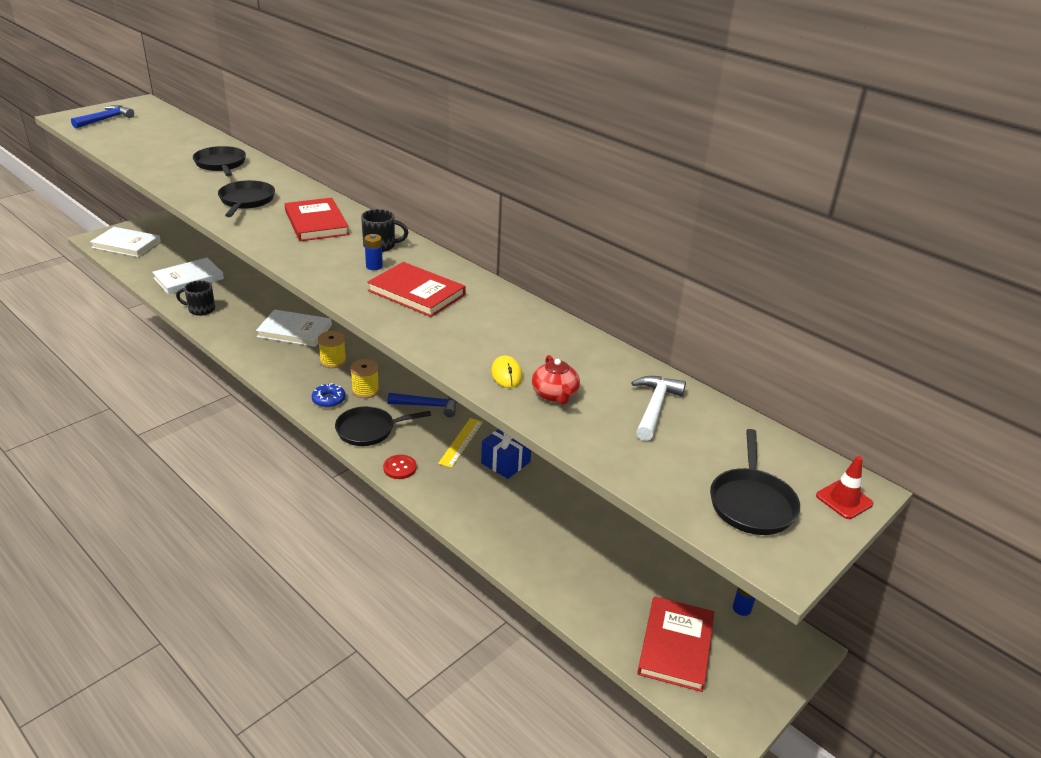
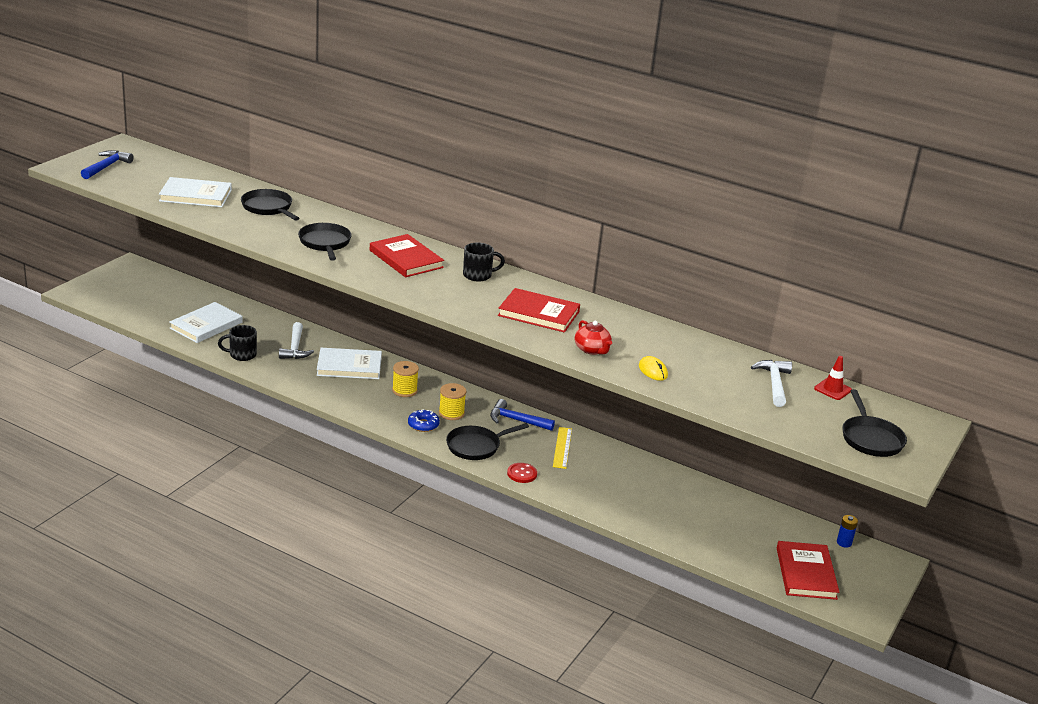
camera: 15 degrees left, 5 degrees down
(126, 244) = (112, 296): white book -> white book (195, 195)
(255, 308) = (295, 348): none -> white hammer
(374, 266) = (487, 294): blue battery -> none
(428, 406) = (516, 420): blue hammer -> blue hammer turned 150 degrees counterclockwise
(505, 462) = (609, 459): blue gift -> none
(555, 395) = (697, 382): red teapot -> red teapot (592, 350)
(844, 500) = (929, 430): red traffic cone -> red traffic cone (832, 389)

